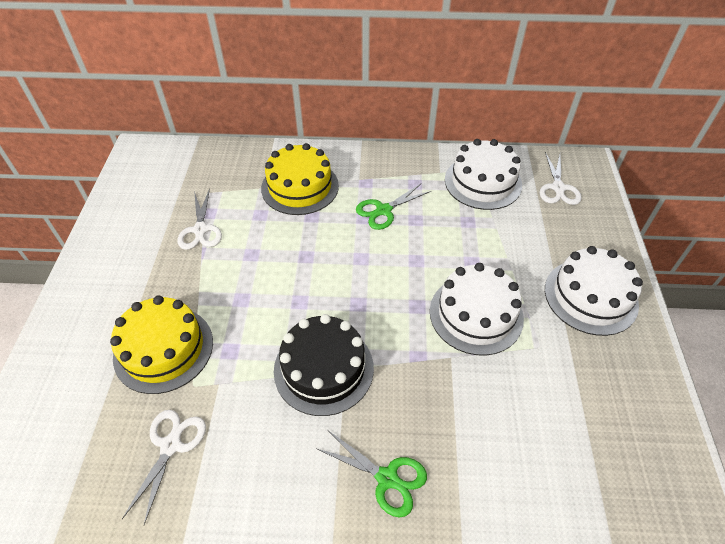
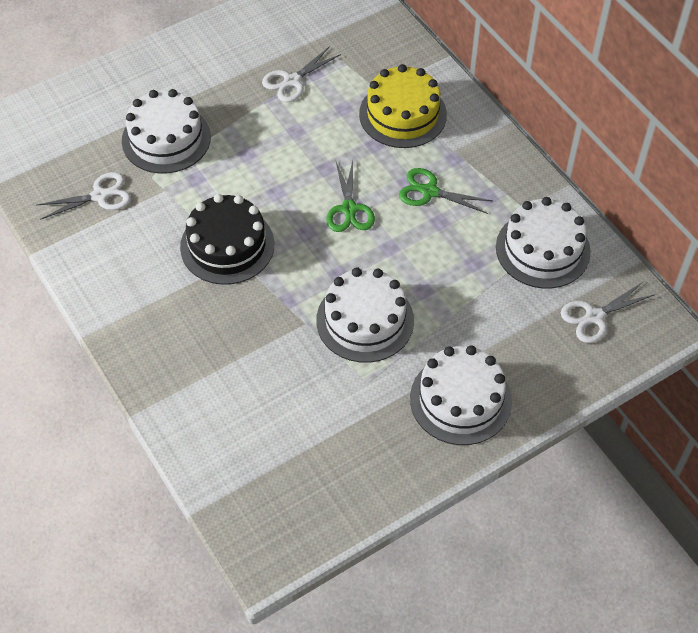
camera: 55 degrees right, 5 degrees up
(163, 349) = (166, 139): yellow cake -> white cake
(387, 478) = (169, 334): green scissors -> green scissors (349, 209)

